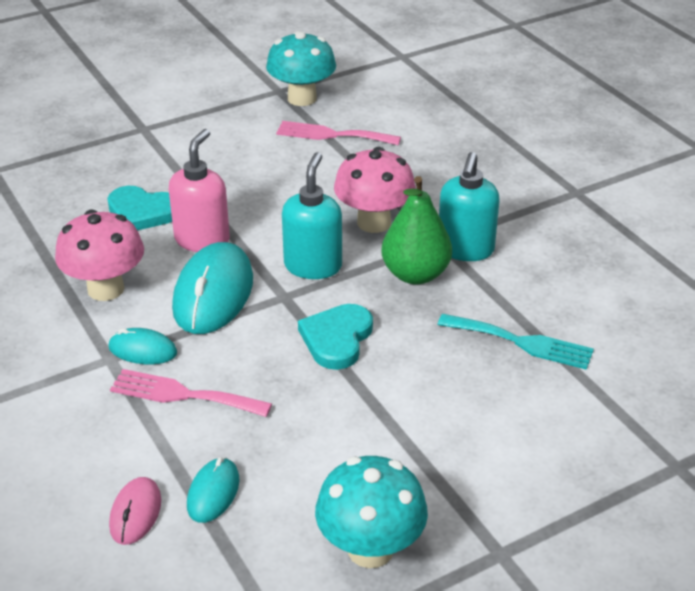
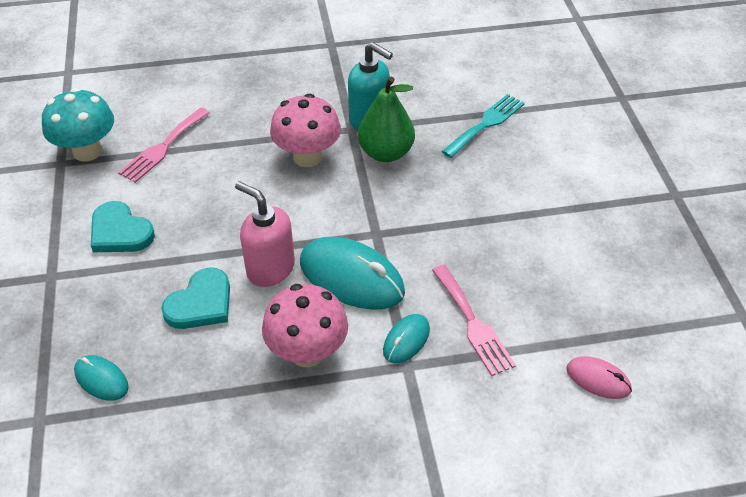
camera: 70 degrees left, 10 degrees up
(183, 394) = (473, 323): pink fork -> pink fork turned 60 degrees counterclockwise
(213, 493) = (588, 327): turquoise mouse -> turquoise mouse (101, 379)
(313, 266) = (345, 207): turquoise soap dispenser -> none
(337, 339) = (442, 216): turquoise heart -> turquoise heart (120, 232)
(370, 549) = (661, 254): turquoise mushroom -> none

